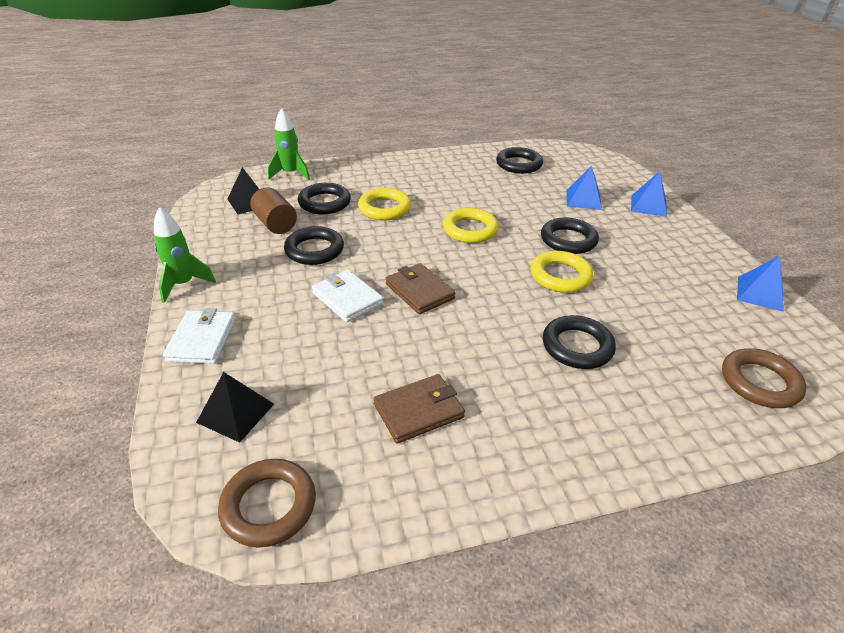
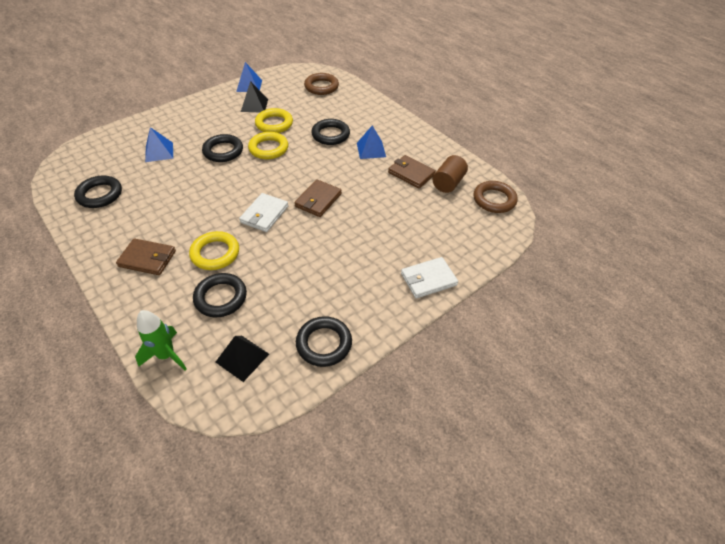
camera: 115 degrees left, 10 degrees up
(184, 284) = (386, 326): green rocket -> none
(235, 413) = (463, 234): black pyramid -> black pyramid (254, 105)
(275, 224) = (273, 314): brown cylinder -> brown cylinder (448, 183)
(314, 250) = (299, 270): black ring -> black ring (324, 343)
(347, 298) = (345, 229): white wallet -> white wallet (264, 214)
(407, 177) = (147, 259): none -> brown wallet
(470, 230) = (229, 197): yellow ring -> yellow ring (274, 124)
(648, 205) = (158, 124): blue pyramid -> blue pyramid (371, 150)

